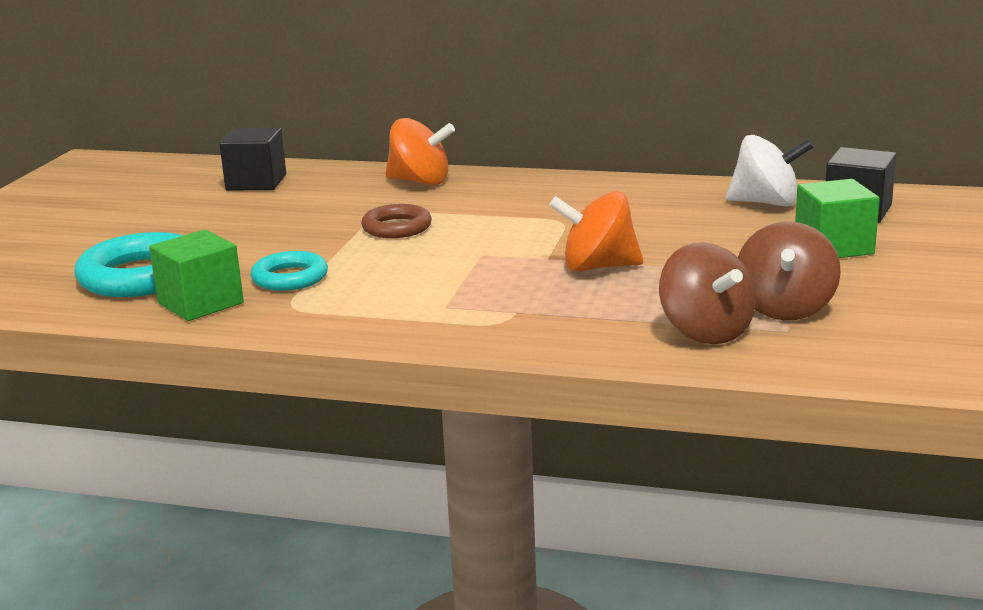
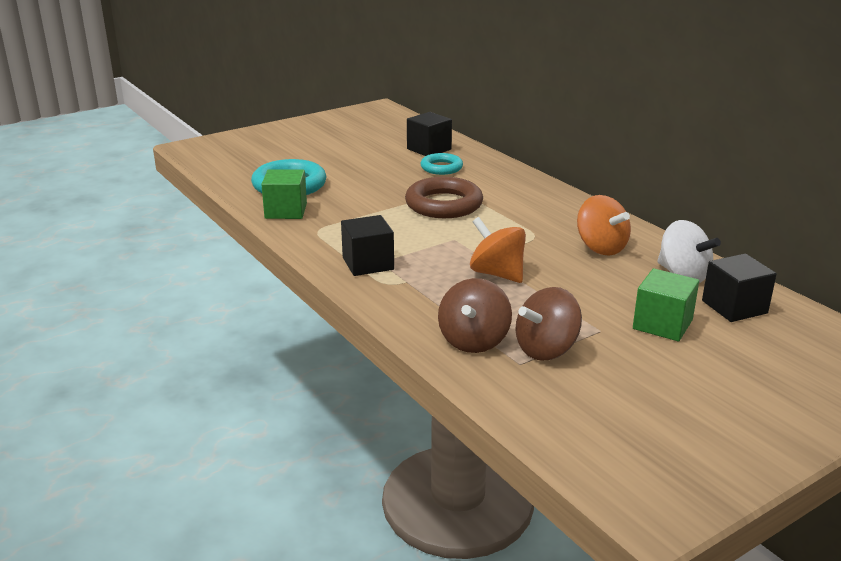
camera: 40 degrees right, 5 degrees up
(290, 278) = (344, 213): turquoise ring -> turquoise ring (441, 168)
(397, 228) = (444, 204): brown ring -> brown ring, size x1.67
(420, 182) = (508, 179): orange spinning top -> orange spinning top (601, 248)
(434, 313) = (368, 263): none -> black cube

